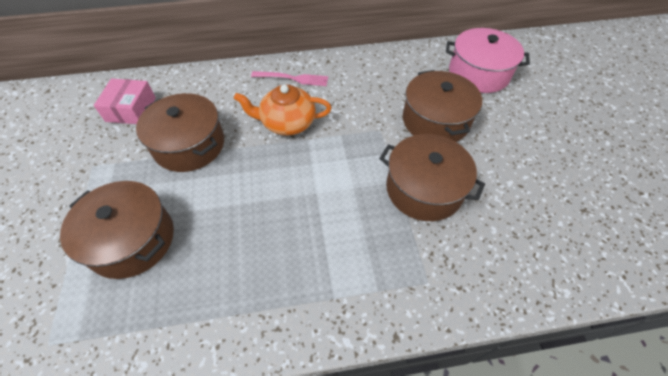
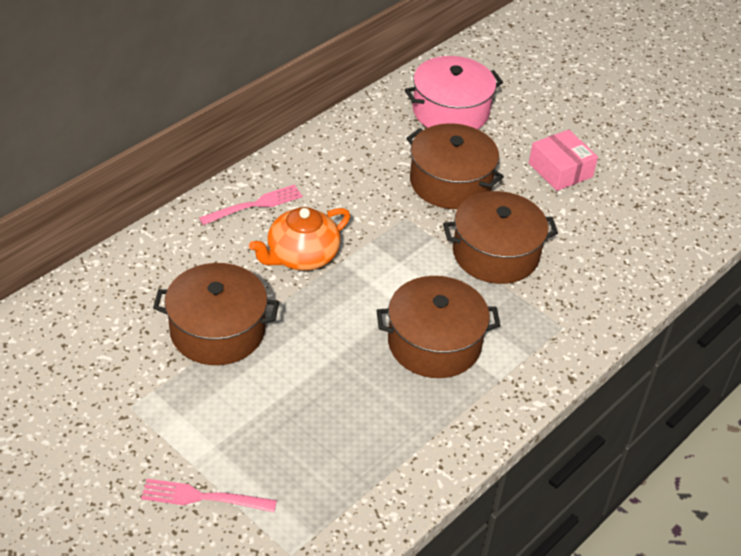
camera: 40 degrees left, 10 degrees down
(54, 256) = (202, 497): none -> pink fork
(131, 109) = (96, 330): pink box -> pink box (560, 170)
(132, 240) = (266, 441): brown pot -> brown pot (434, 343)

